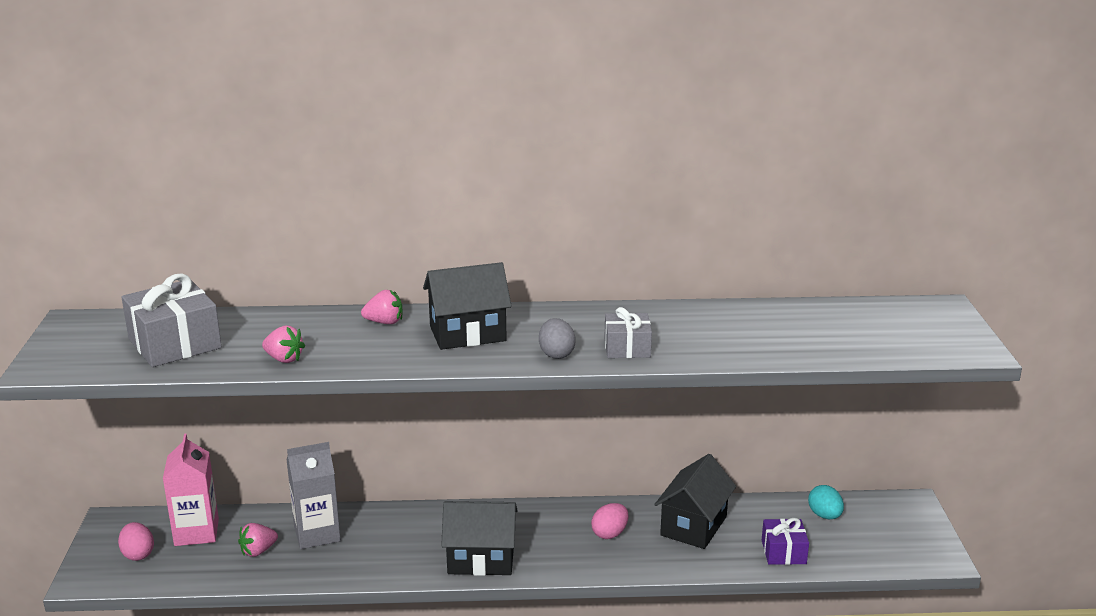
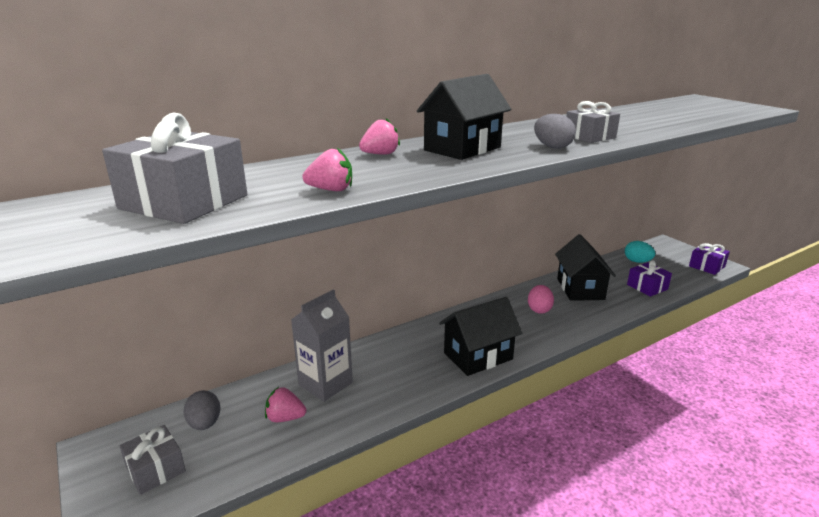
camera: 30 degrees left, 0 degrees up
(138, 554) = (155, 469): pink egg -> grey gift
(196, 532) = (205, 424): pink carton -> grey egg
(258, 551) = (285, 418): pink strawberry -> pink strawberry turned 75 degrees clockwise
(915, 553) = (707, 266): none -> purple gift

